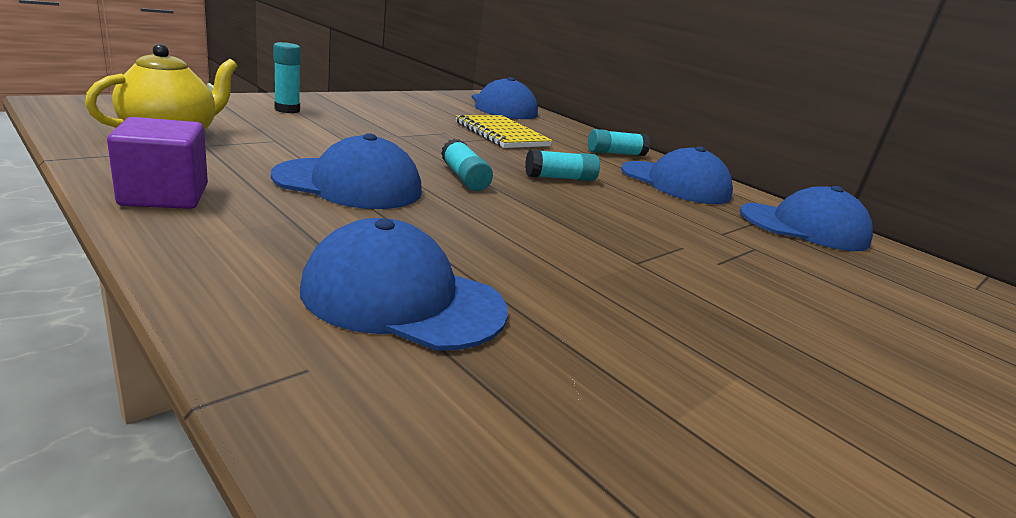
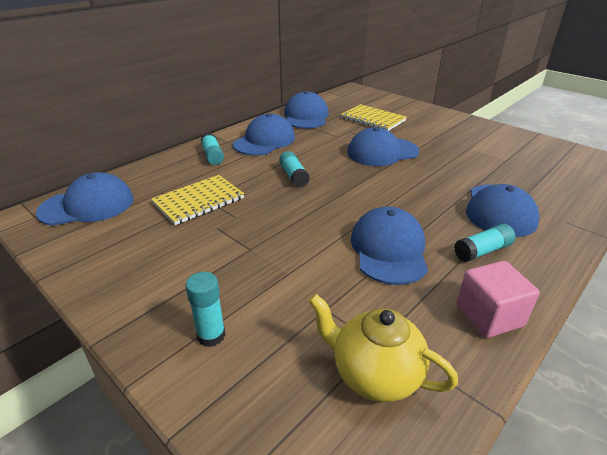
camera: 90 degrees left, 10 degrees up
(164, 195) = (489, 316): purple cube -> pink cube
(464, 178) = (329, 209): turquoise glue stick -> turquoise glue stick (482, 251)
(664, 254) = (382, 152): none -> blue cap
(846, 288) = (373, 119): none -> yellow notebook

